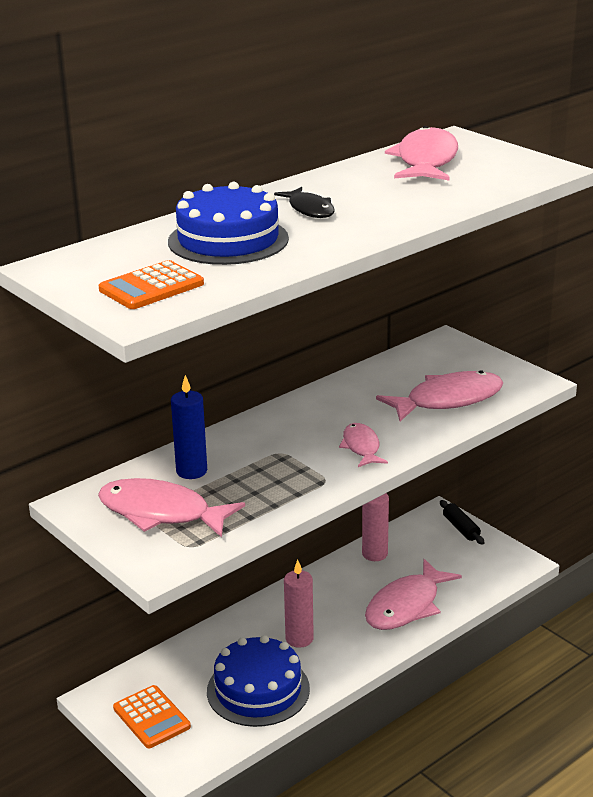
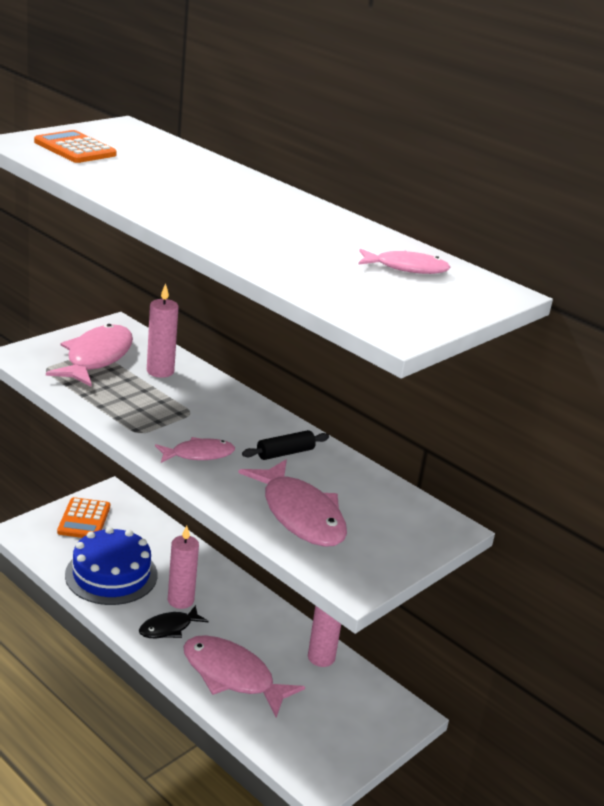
camera: 80 degrees right, 0 degrees up
(151, 717) = (84, 519): orange calculator -> orange calculator turned 45 degrees counterclockwise
(191, 471) = (160, 371): blue candle -> pink candle
(228, 240) = (172, 175): blue cake -> none
(309, 209) = (248, 207): black fish -> black fish (169, 628)
(426, 161) = (406, 268): pink fish -> pink fish, size x0.57
(461, 528) = (381, 732): black rolling pin -> black rolling pin (285, 453)

